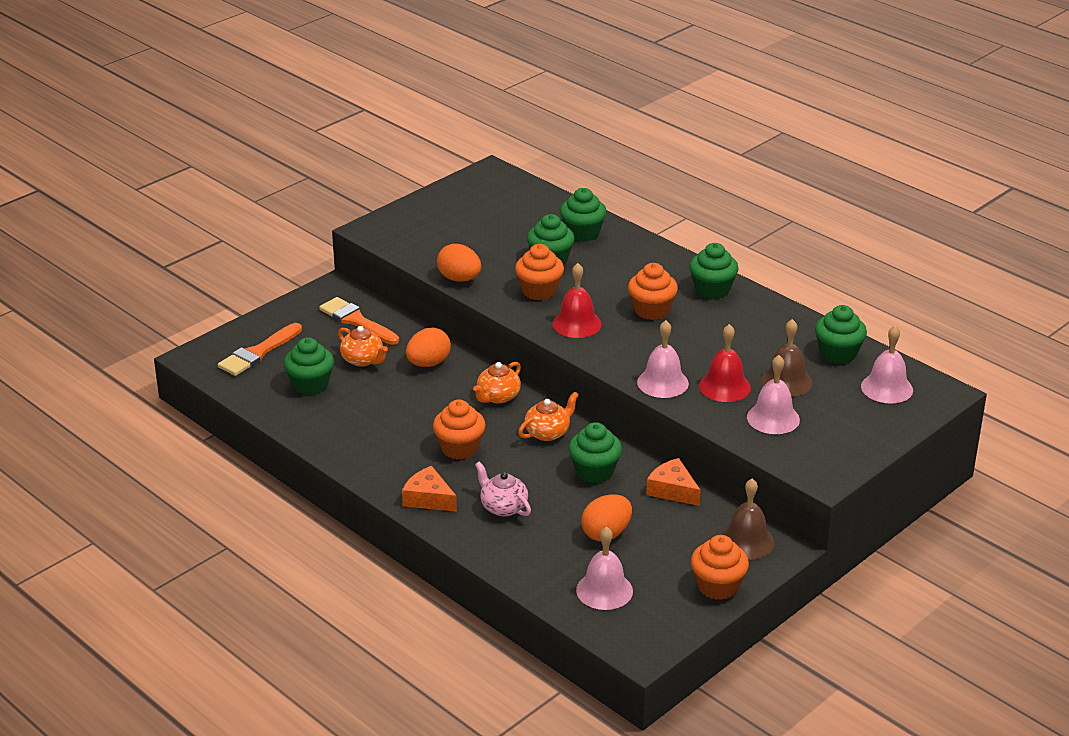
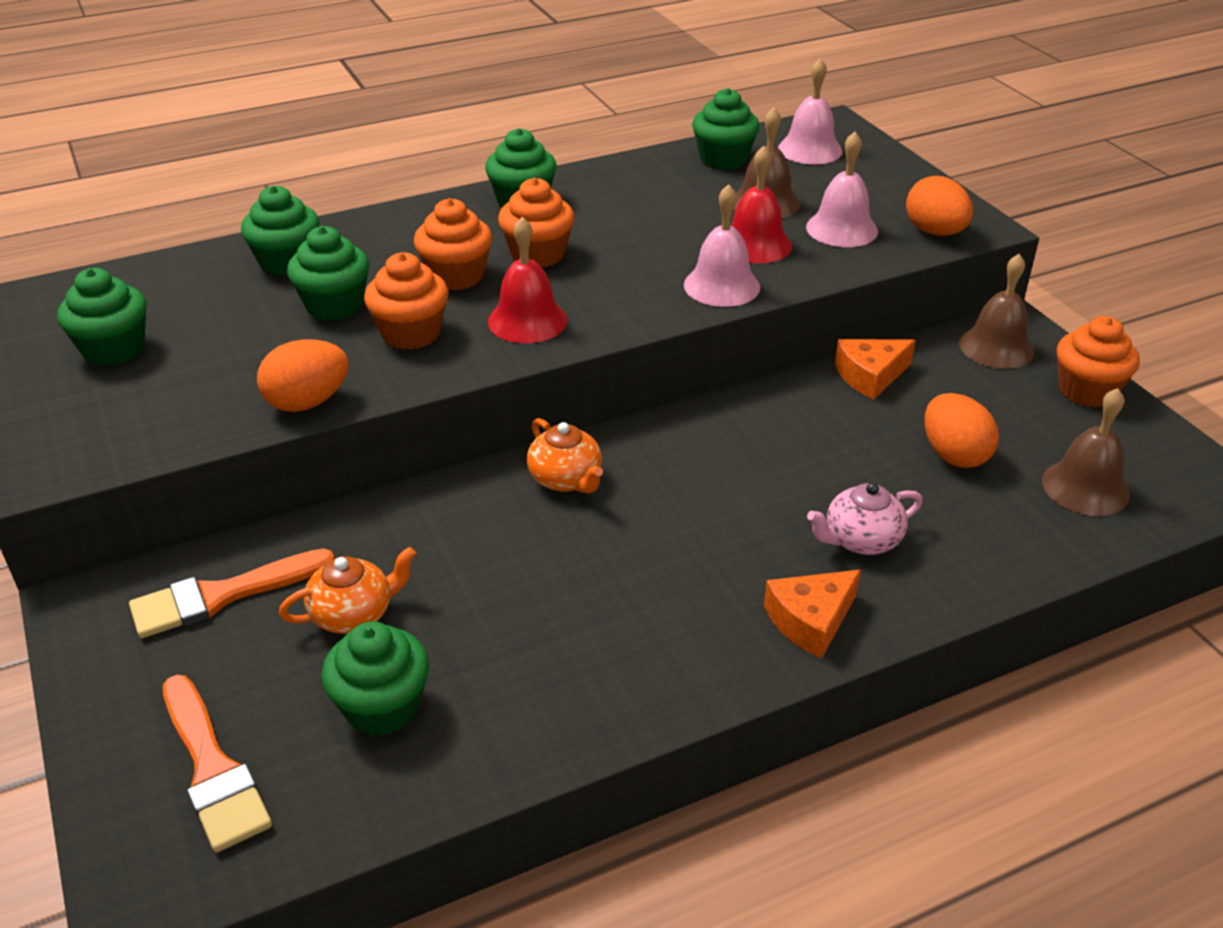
camera: 70 degrees left, 5 degrees up
(428, 363) = (422, 534): orange egg -> orange egg (935, 232)
(459, 448) = (684, 552): orange cupcake -> orange cupcake (456, 276)
(548, 433) = (687, 451): orange teapot -> none
(594, 471) = (802, 431): green cupcake -> green cupcake (114, 349)
(604, 590) = (1085, 487): pink bell -> brown bell

